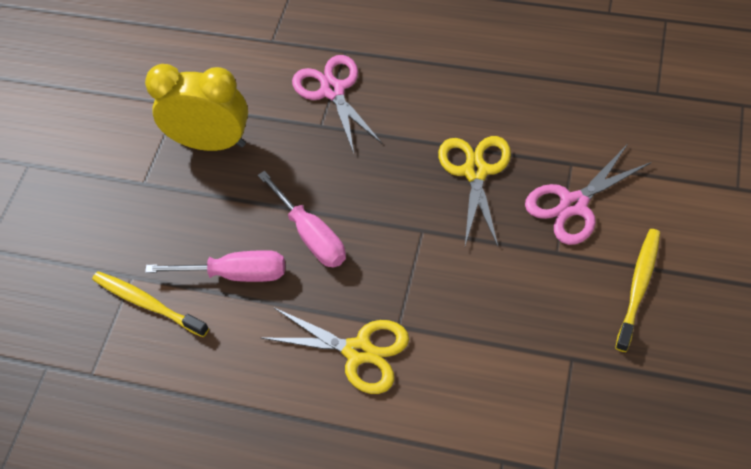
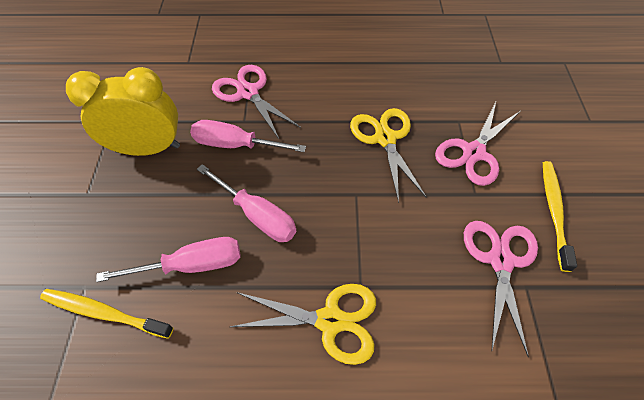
camera: 20 degrees left, 0 degrees up
(306, 153) = (236, 145): none -> pink screwdriver
(555, 327) = (500, 260): none -> pink scissors

